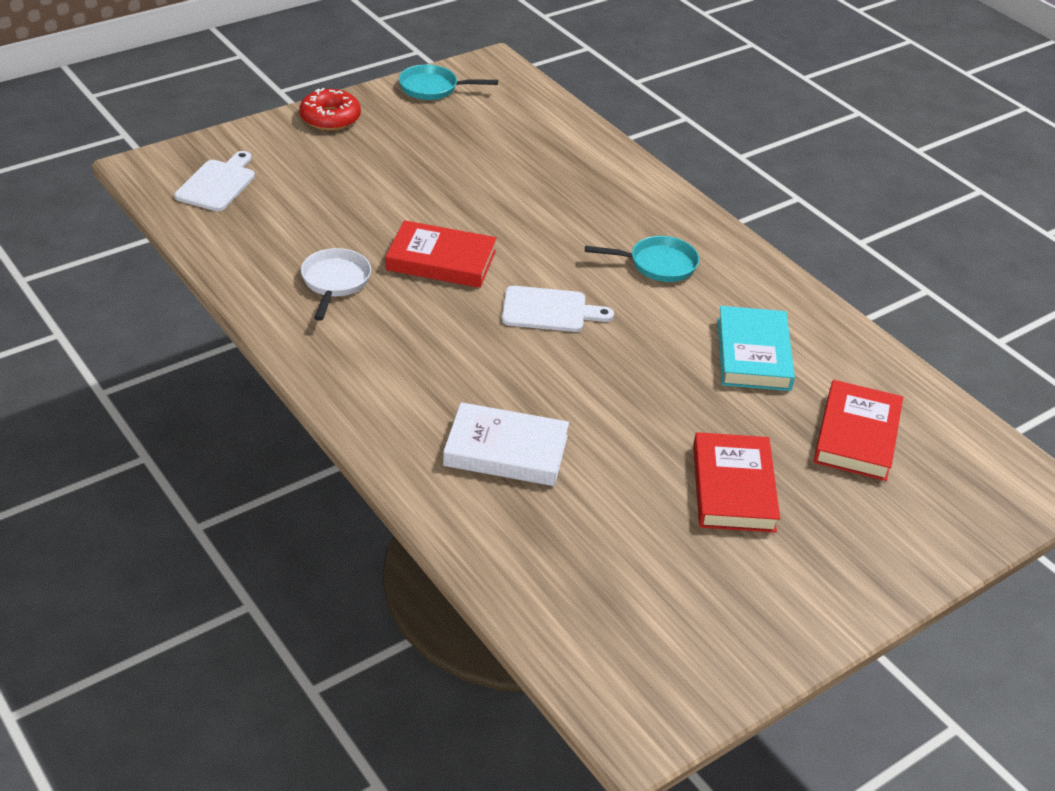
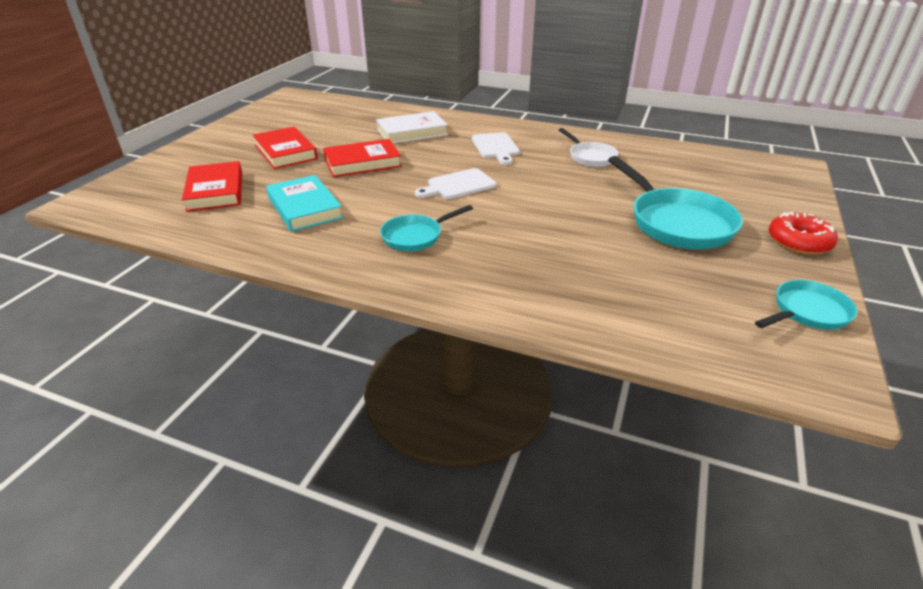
camera: 150 degrees right, 5 degrees down
(217, 184) = (746, 174): white cutting board -> white cutting board (496, 147)
(396, 173) = (676, 223): none -> turquoise pan
(441, 260) = (556, 185): red book -> red book (362, 162)

